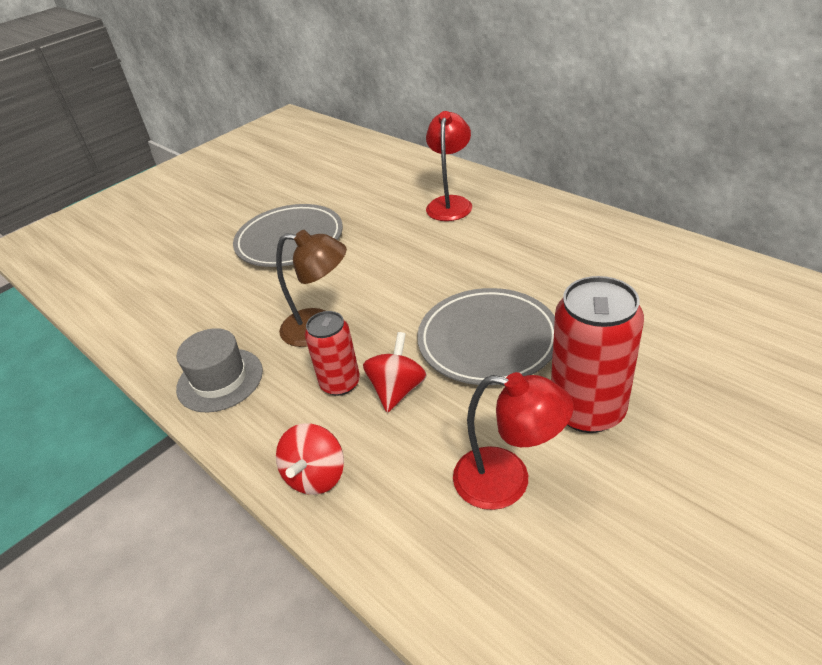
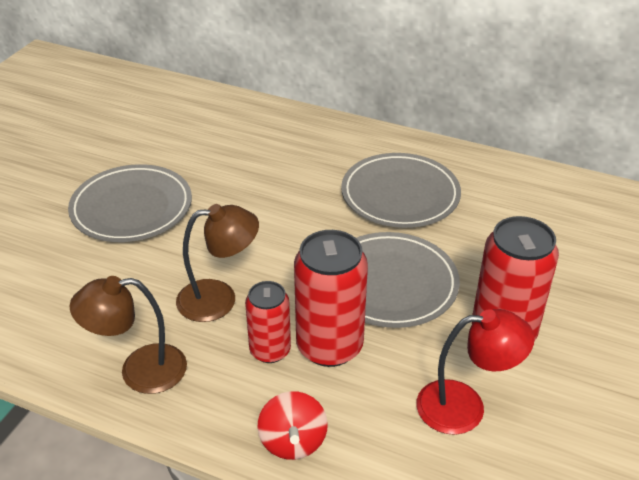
camera: 25 degrees left, 0 degrees up
(220, 380) = (139, 371): grey hat -> brown lamp
(397, 390) = (329, 346): red spinning top -> red can
(450, 203) = (288, 147): red lamp -> none
(538, 257) = (400, 195): none -> grey plate

